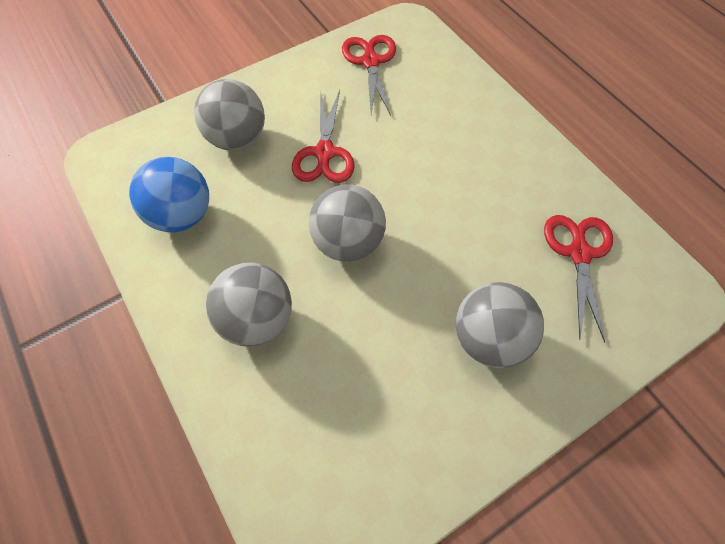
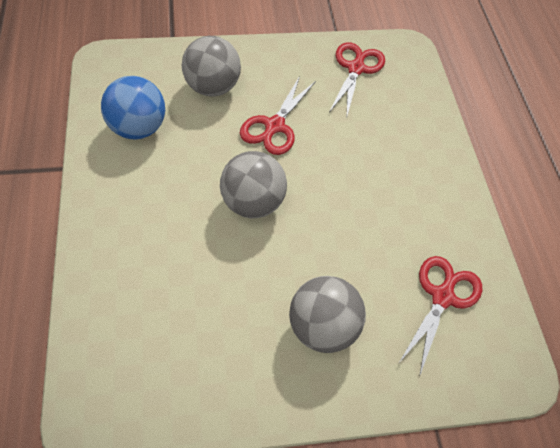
camera: 20 degrees right, 5 degrees down
(257, 319) = (149, 229): grey ball -> none

